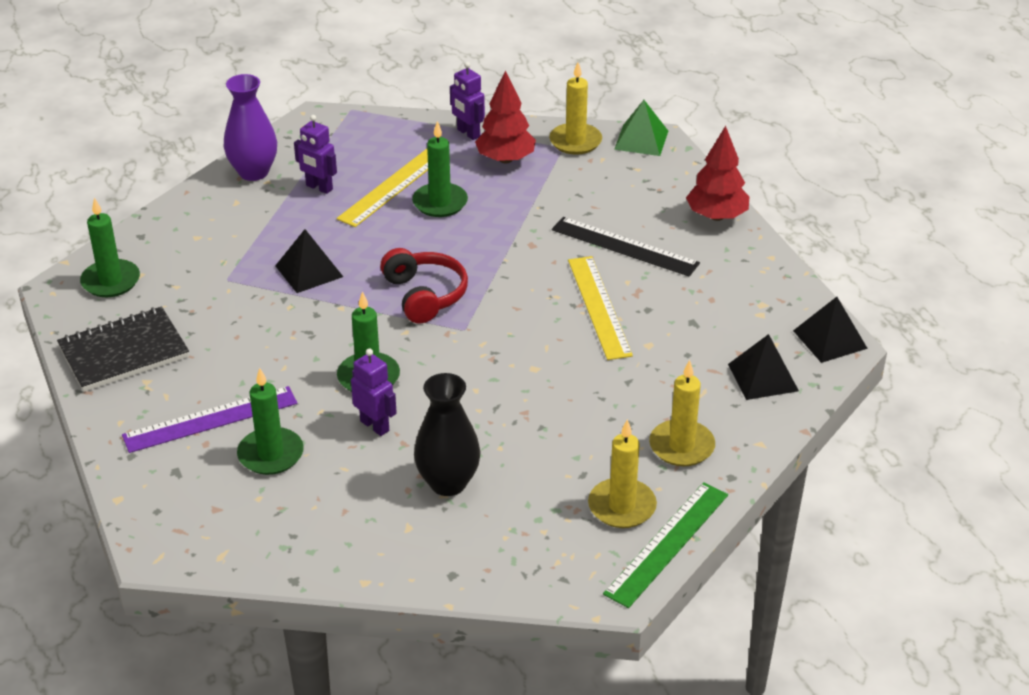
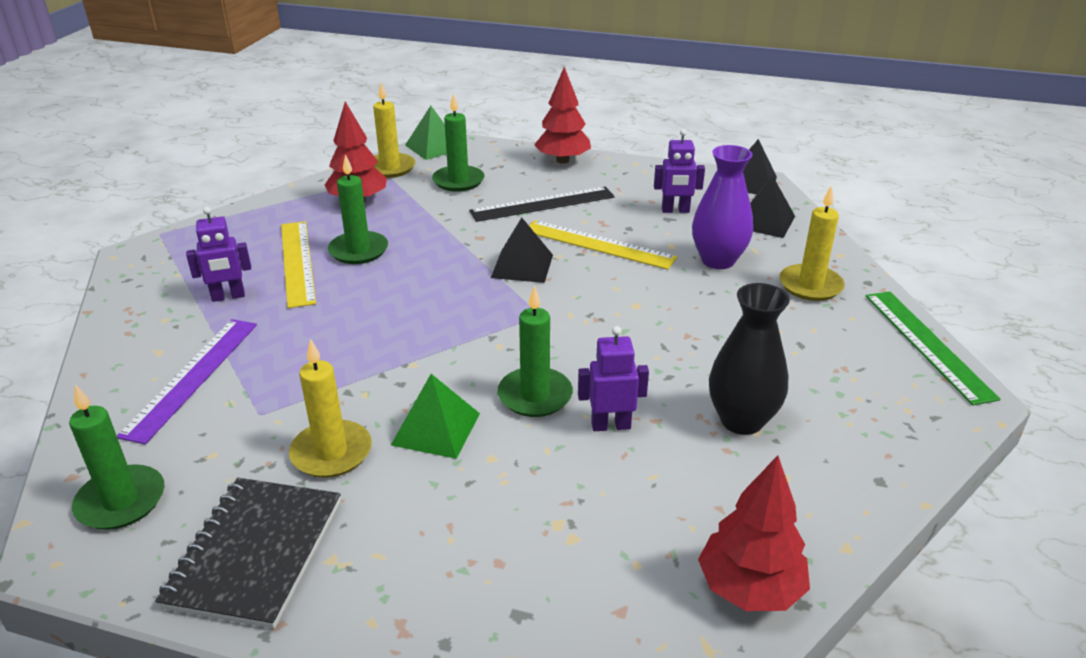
camera: 50 degrees left, 5 degrees down
(210, 419) = (464, 538): purple ruler -> purple ruler (192, 377)
(253, 172) = (137, 320): purple vase -> purple vase (718, 260)
(271, 454) = (575, 518): green candle -> green candle (458, 181)
(284, 553) = (749, 588): none -> red tree
(289, 355) = (436, 429): none -> green pyramid
(309, 271) = (332, 357): black pyramid -> black pyramid (522, 266)
(424, 295) = (465, 313): red headphones -> none
(468, 133) = (297, 200): purple robot -> purple robot (675, 210)
(622, 506) = (861, 344): yellow candle -> yellow candle (331, 452)

